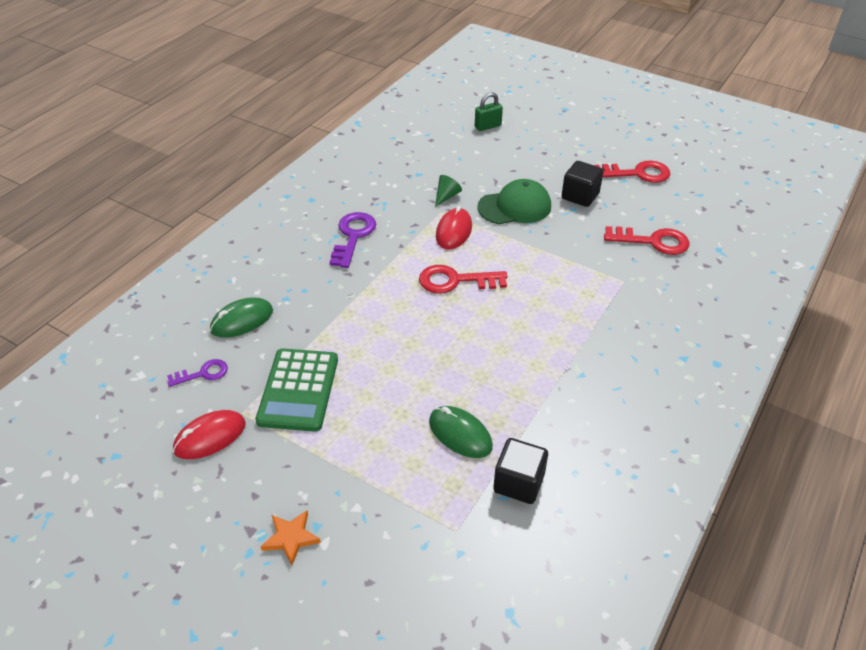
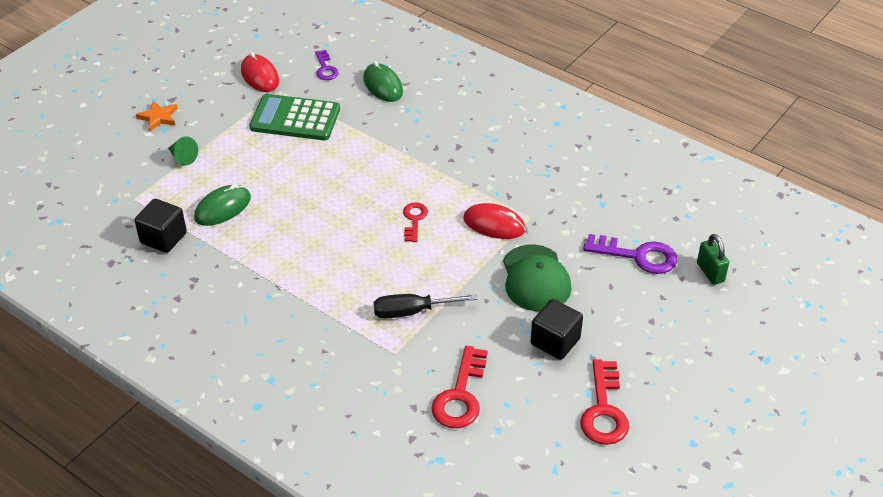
camera: 95 degrees right, 0 degrees up
(353, 236) = (492, 151): purple key -> purple key (637, 256)
(446, 196) = (558, 223): green cone -> green cone (183, 157)
(455, 281) = (414, 220): red key -> red key, size x0.60
(572, 274) = (412, 311): none -> black screwdriver

